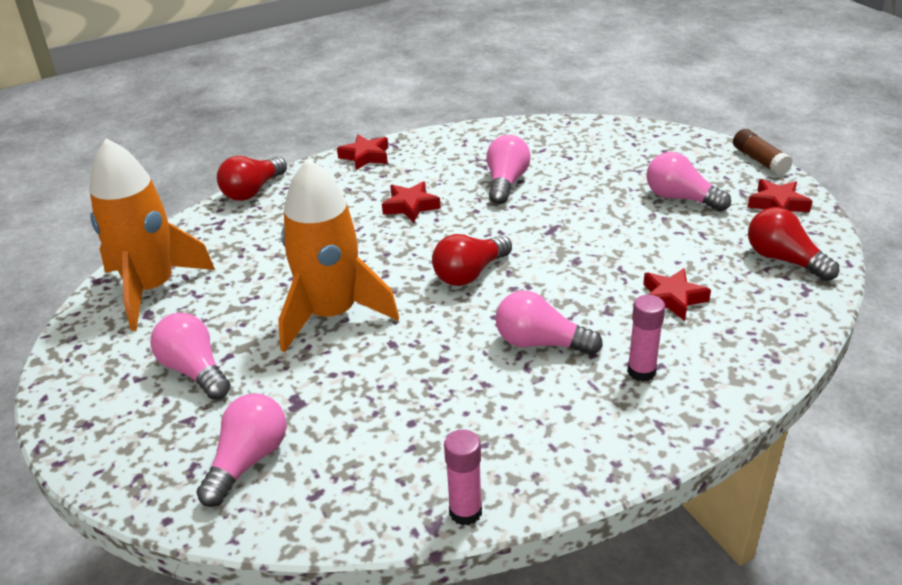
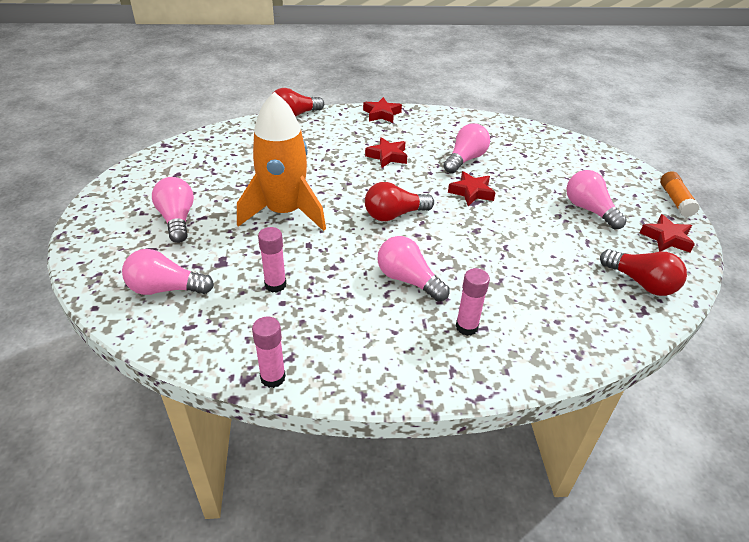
camera: 20 degrees right, 5 degrees up
(152, 289) = (190, 160): orange rocket -> none
(248, 461) = (166, 289): pink light bulb -> pink light bulb turned 135 degrees counterclockwise
(387, 405) = (275, 285): none -> pink glue stick
(672, 299) = (529, 282): red star -> red star (471, 192)
(759, 160) = (675, 200): brown glue stick -> orange glue stick
(784, 260) = (641, 283): red light bulb -> red light bulb turned 150 degrees clockwise

